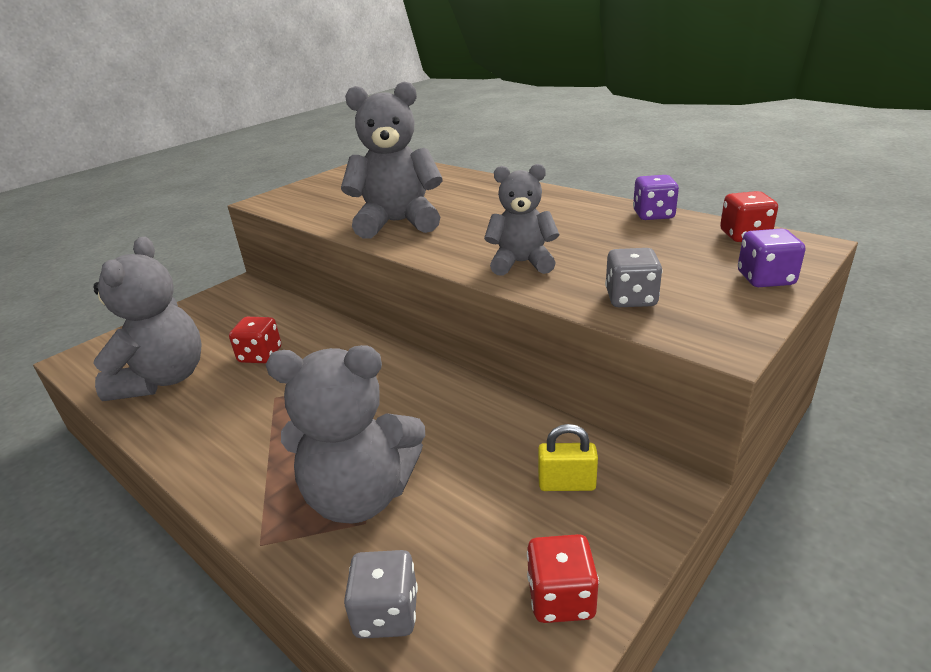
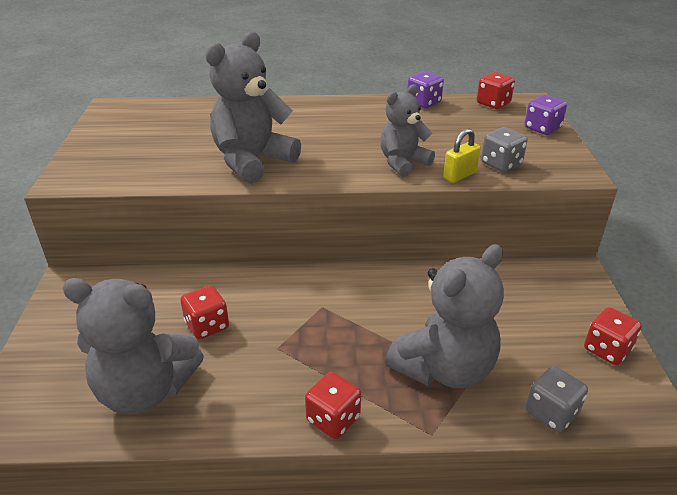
camera: 45 degrees left, 5 degrees up
(163, 379) = (145, 390): grey teddy bear -> grey teddy bear turned 135 degrees clockwise
(220, 476) = (333, 419): none -> red dice
(566, 484) = (534, 295): yellow padlock -> yellow padlock (459, 175)

